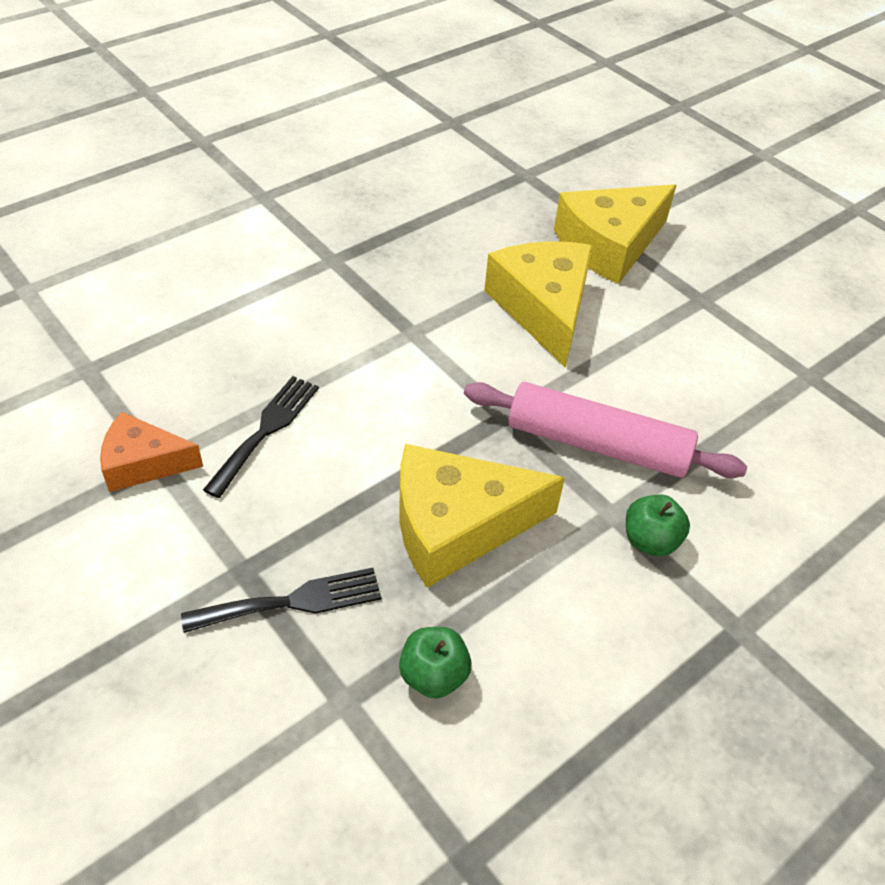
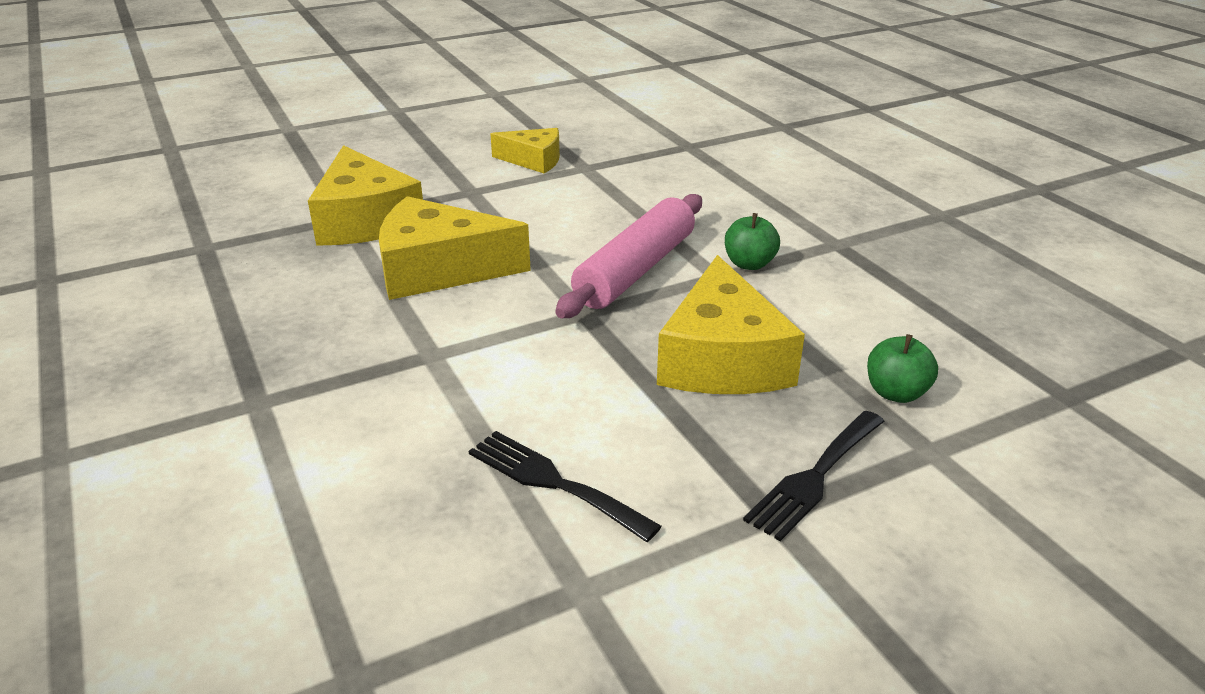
camera: 75 degrees left, 15 degrees down
(143, 463) = (581, 606): orange cheese -> none
(292, 601) = (815, 477): black fork -> black fork turned 135 degrees counterclockwise
(801, 332) = (533, 160): none -> yellow cheese

